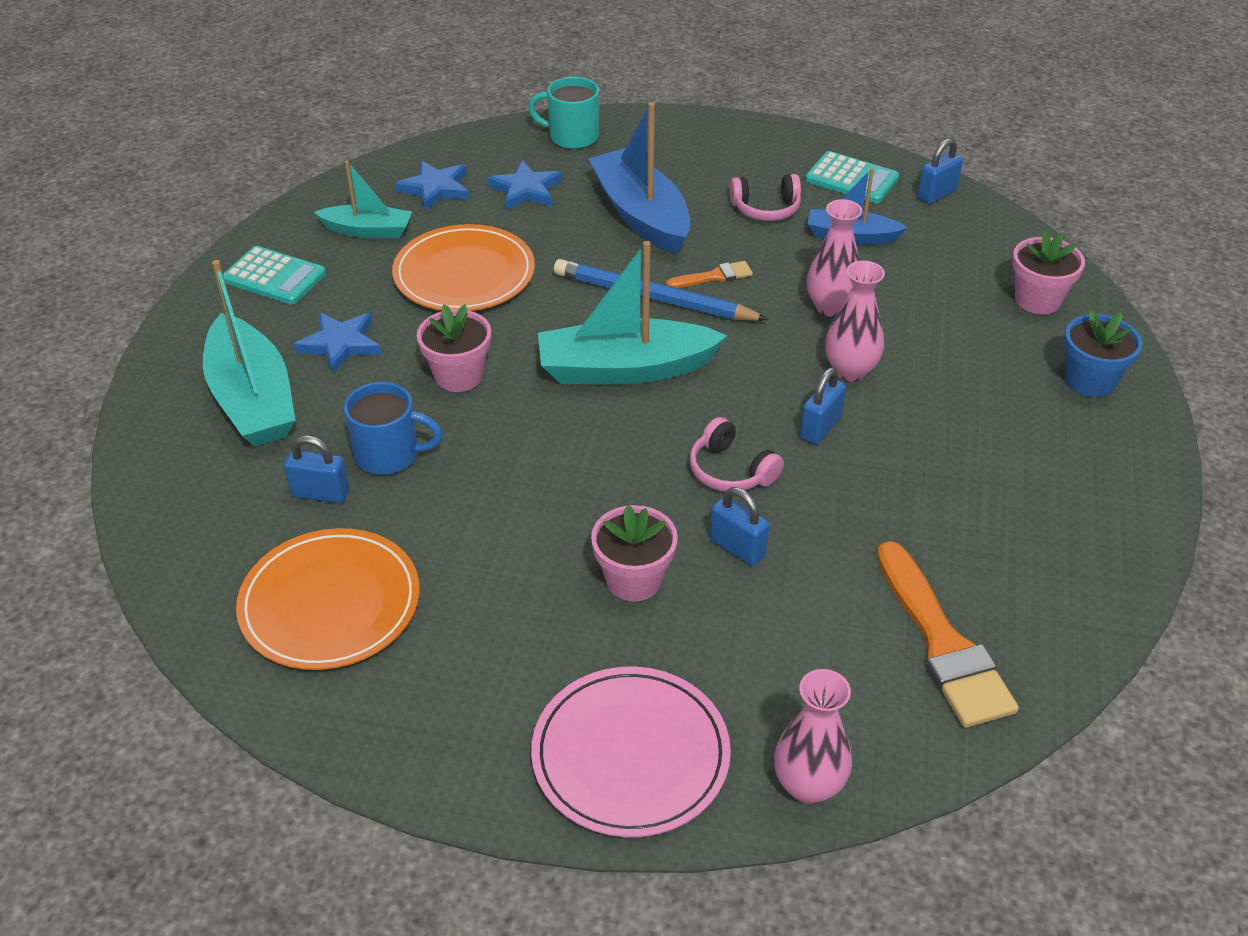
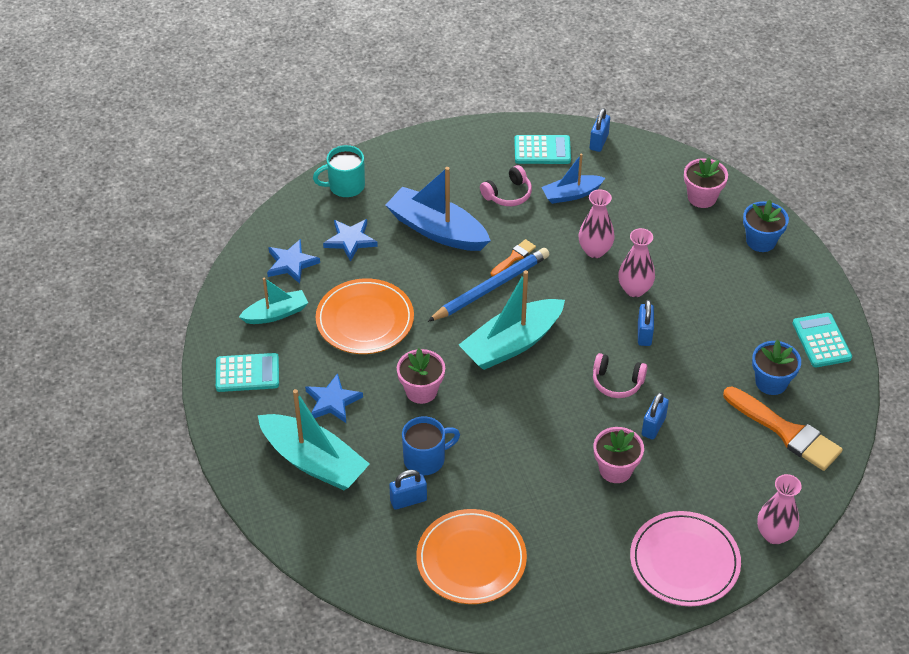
camera: 30 degrees left, 5 degrees up
(654, 297) = (491, 287): blue pencil -> blue pencil turned 150 degrees clockwise
(737, 548) = (653, 426): blue padlock -> blue padlock turned 75 degrees counterclockwise
(969, 565) = (771, 382): none -> blue flower pot
(1096, 543) = (821, 341): none -> turquoise calculator

